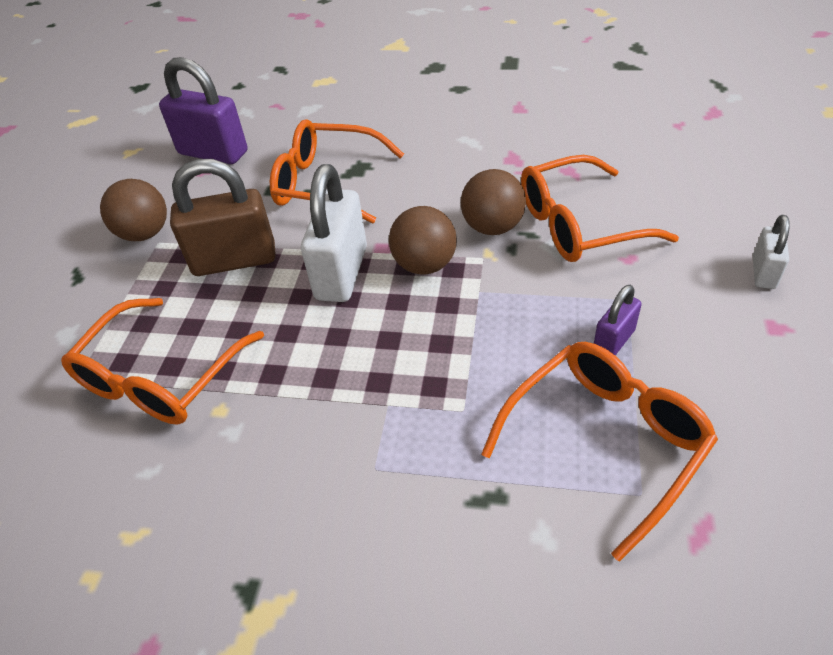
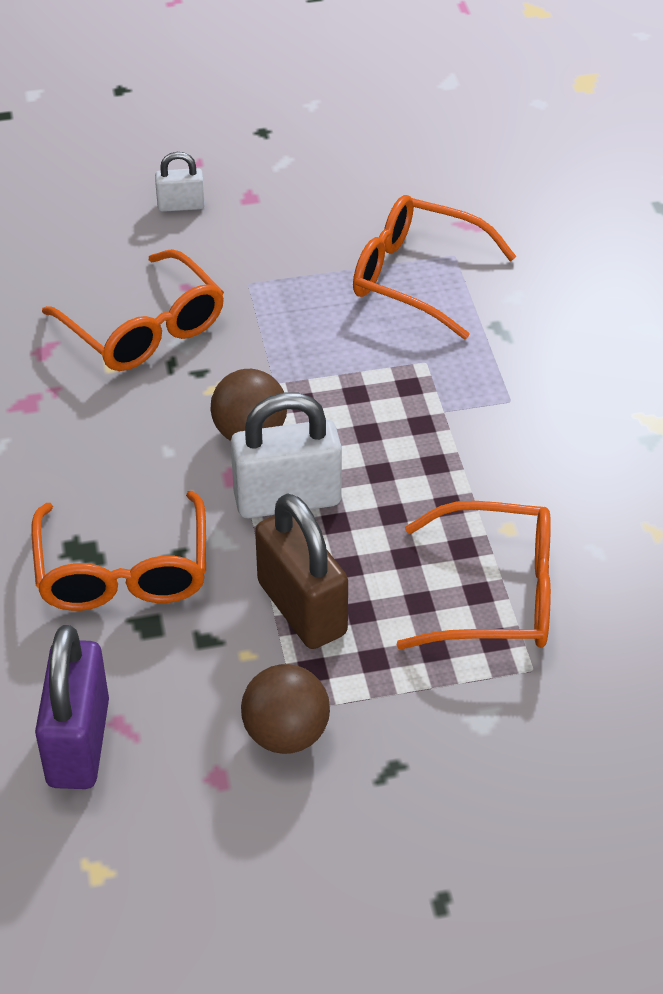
camera: 115 degrees left, 0 degrees up
(492, 227) = (168, 393): brown ball -> none
(613, 341) = (305, 285): purple padlock -> none

